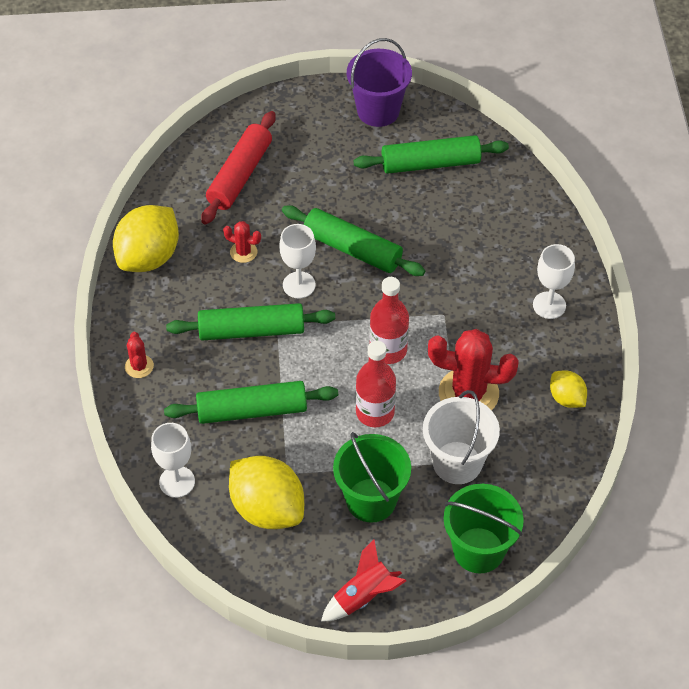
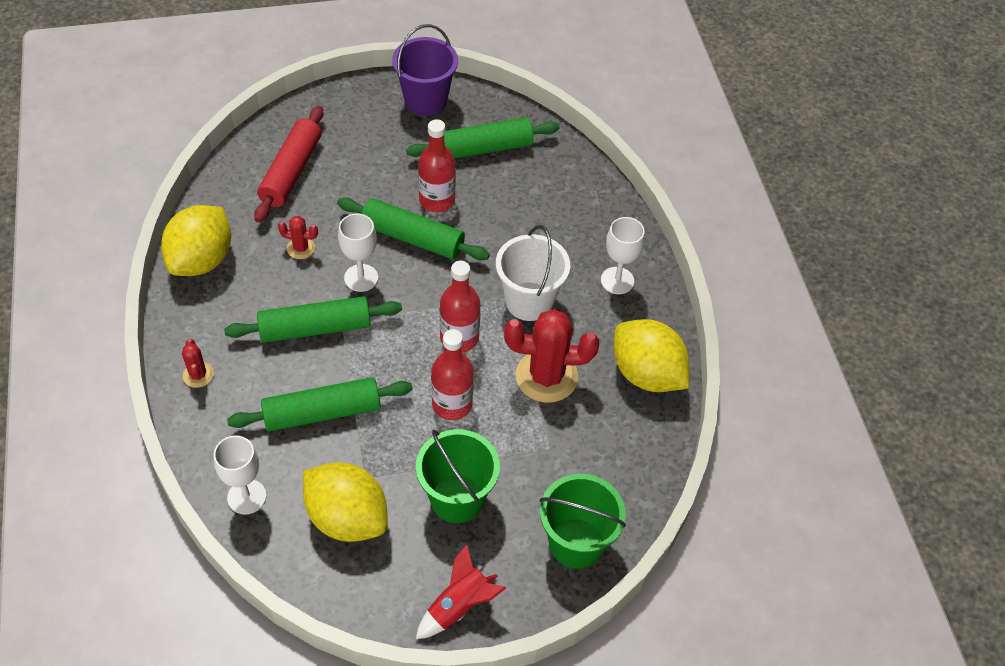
camera: 10 degrees left, 0 degrees up
(379, 213) = (437, 200): none -> red bottle
(457, 462) = (543, 450): white bucket -> white bucket (529, 301)
(566, 398) = (646, 374): yellow lemon -> yellow lemon, size x1.90

